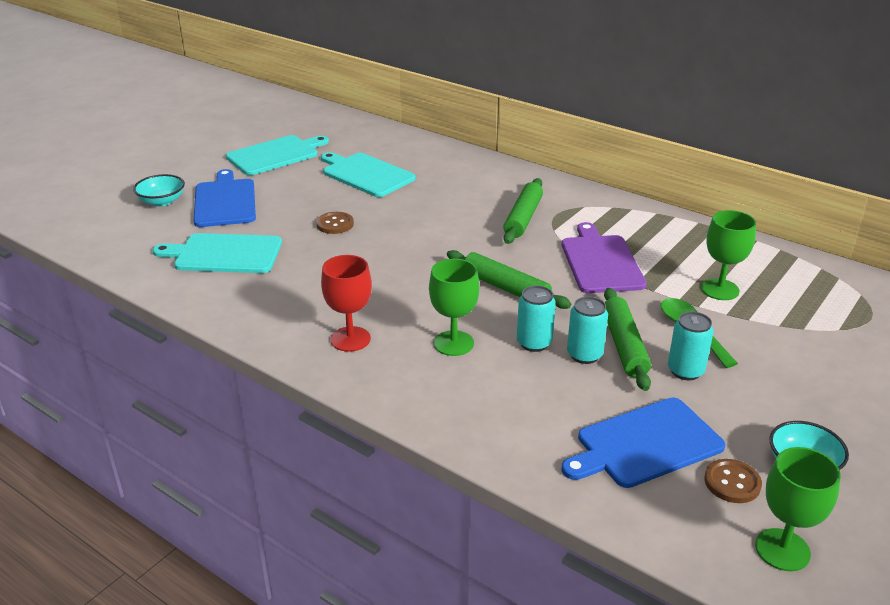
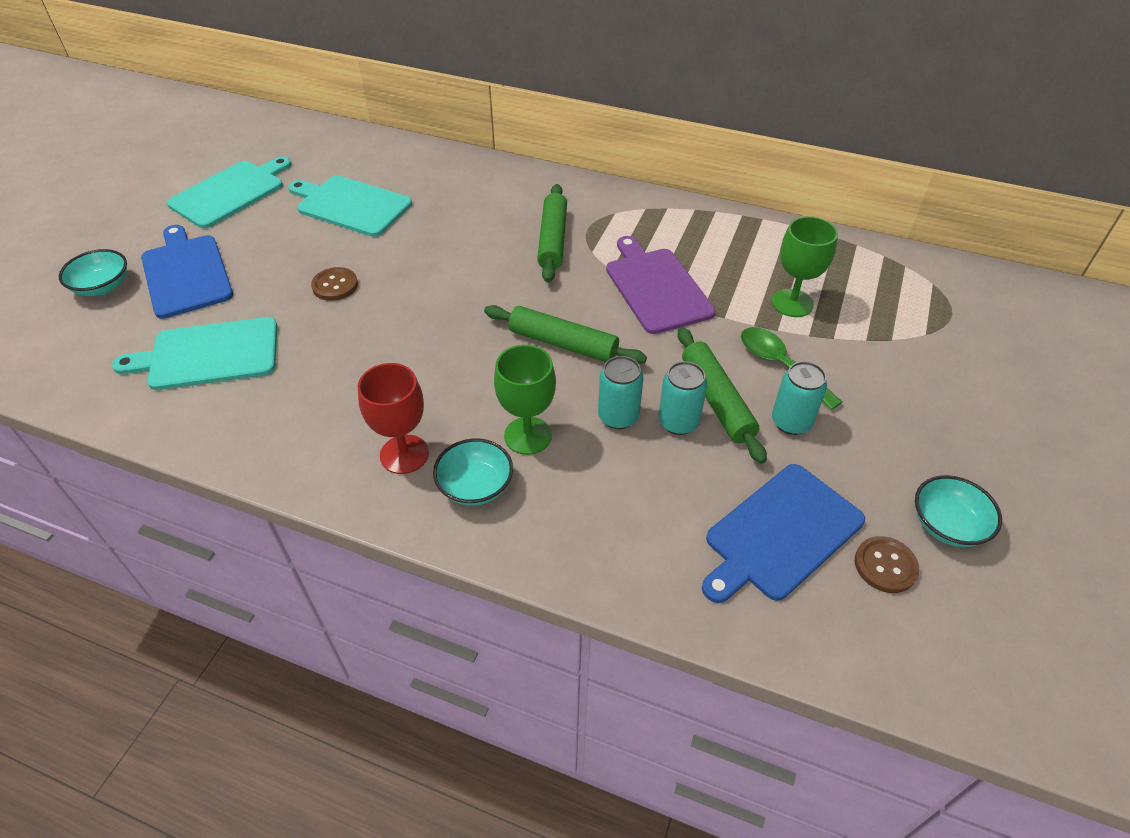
camera: 15 degrees left, 15 degrees up
(399, 368) = (475, 486): none -> turquoise bowl
(782, 550) = (963, 645): green goblet -> none

